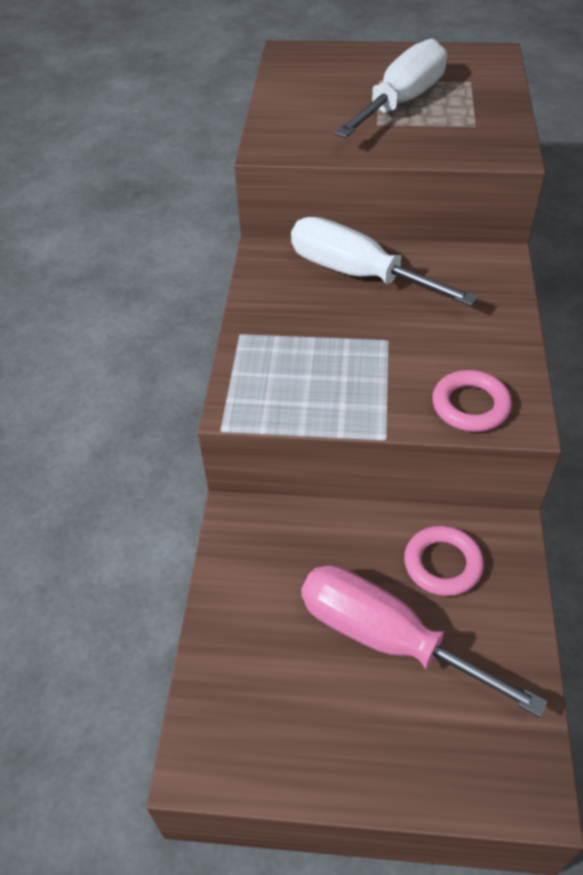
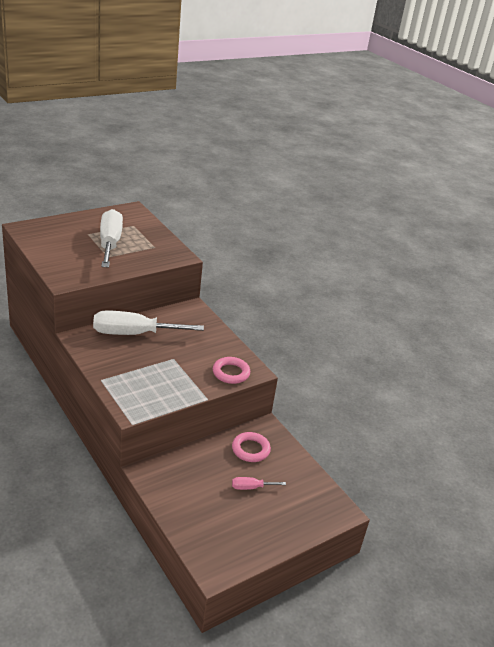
camera: 45 degrees left, 15 degrees down
(386, 638) = (251, 487): pink screwdriver -> pink screwdriver, size x0.44

